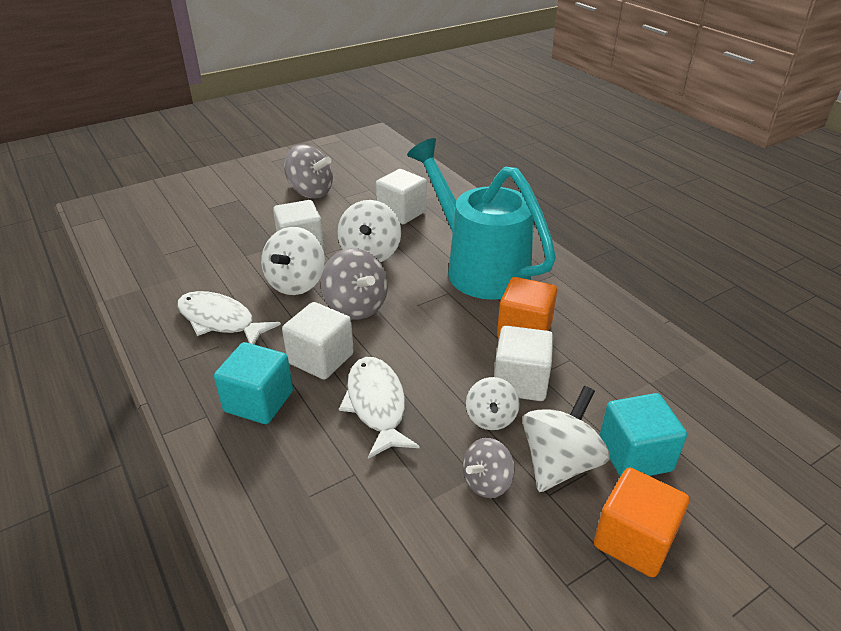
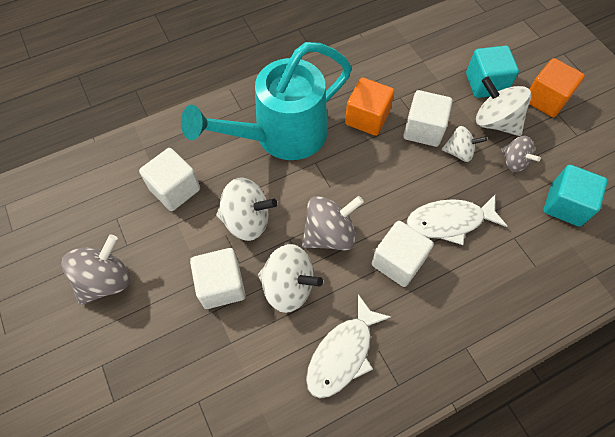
camera: 85 degrees left, 25 degrees up
(259, 401) = (449, 307): turquoise cube -> turquoise cube (565, 205)

